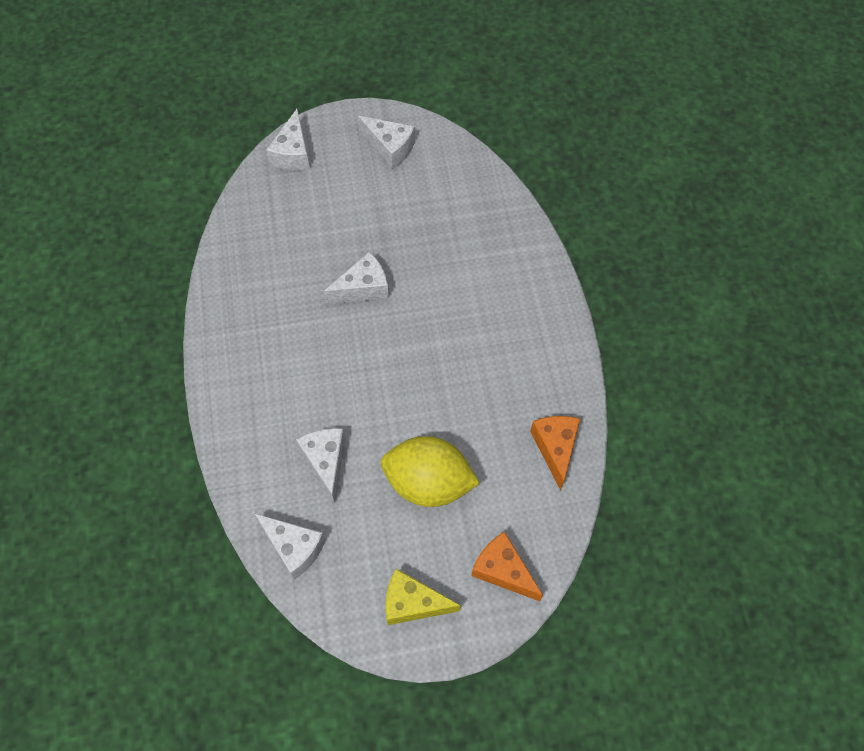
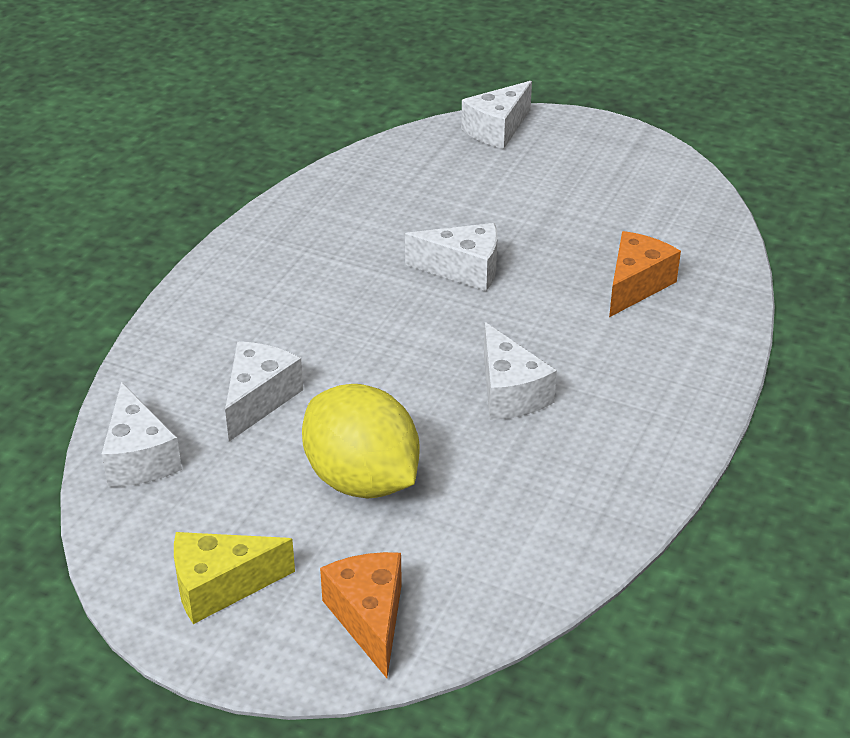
camera: 35 degrees right, 25 degrees down
(390, 147) = (619, 166): white cheese -> white cheese (510, 393)
(413, 603) = (220, 587): yellow cheese -> yellow cheese turned 60 degrees counterclockwise
(555, 448) = (566, 530): orange cheese -> orange cheese (635, 285)

